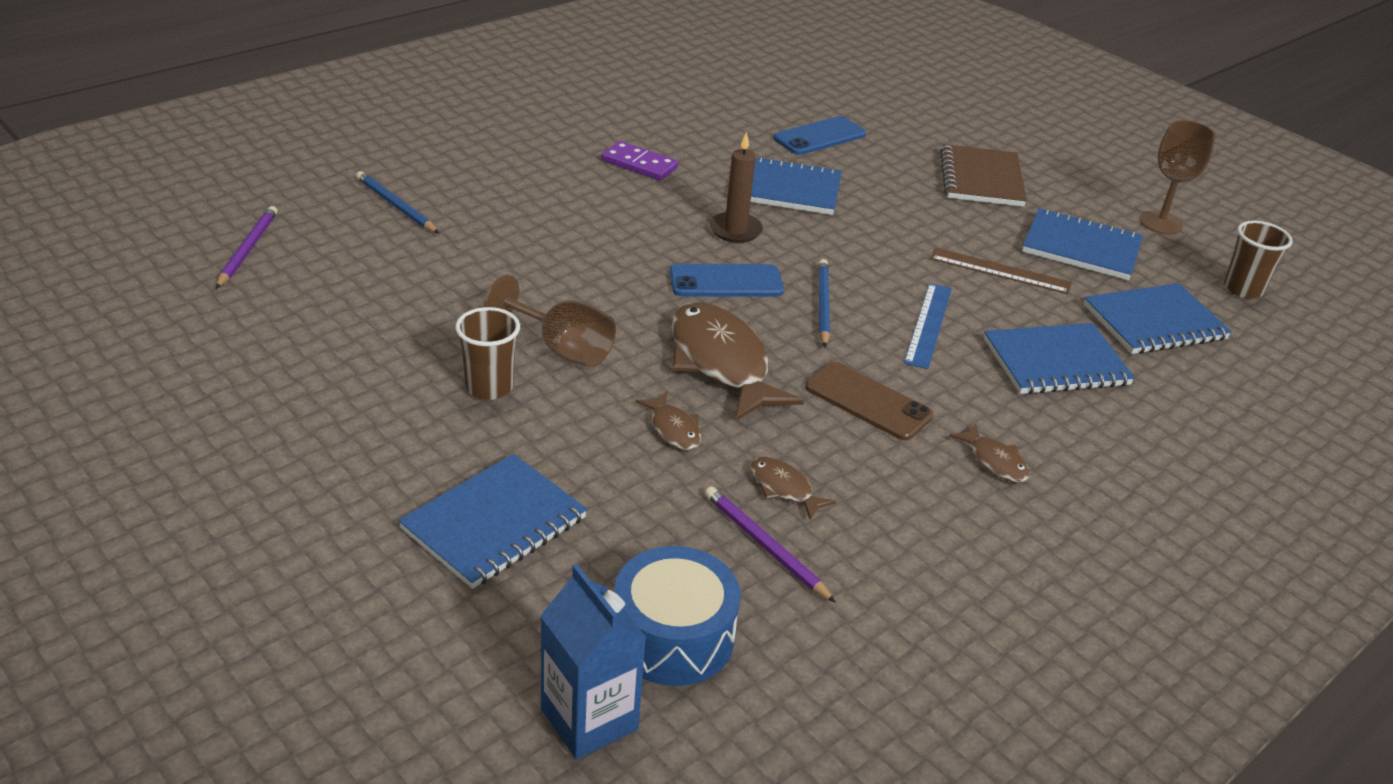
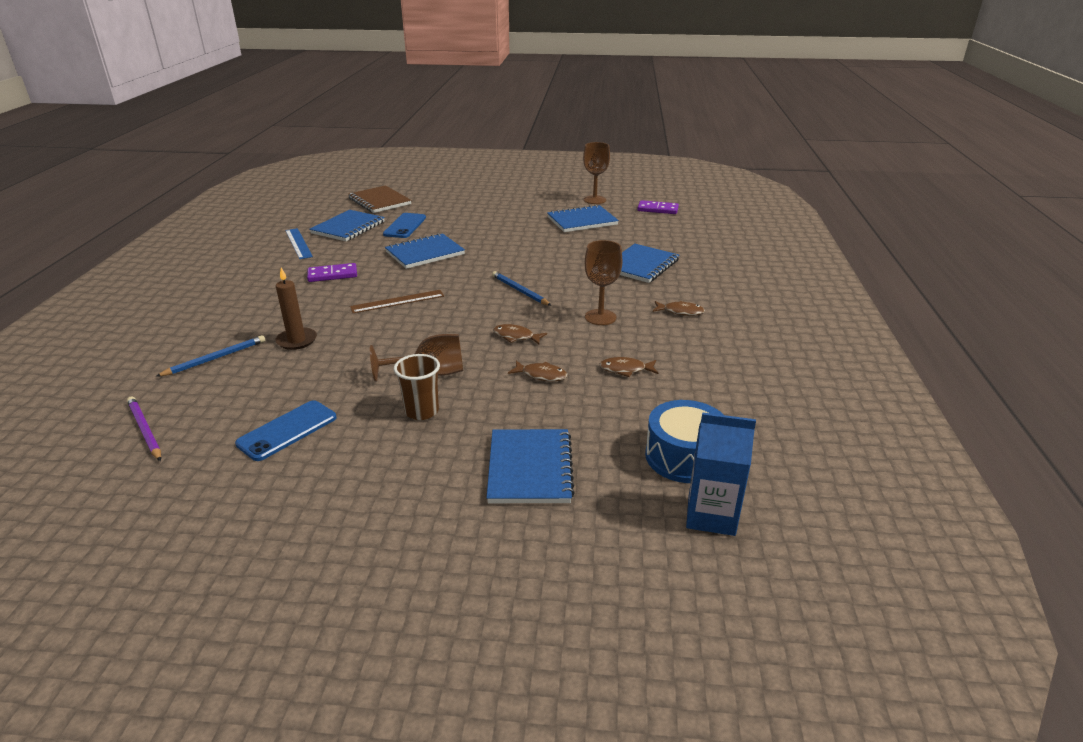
camera: 40 degrees left, 5 degrees down
(396, 206) = (215, 358): blue pencil -> blue pencil turned 135 degrees clockwise
(721, 363) = (516, 337): brown fish -> brown fish, size x0.47
(726, 282) = (461, 303): blue phone -> blue phone (287, 430)
(735, 230) = (429, 280): brown candle -> brown candle (297, 340)
(765, 546) = (656, 396): purple pencil -> none
(868, 401) = (600, 317): brown phone -> brown goblet
(928, 325) = (574, 276): blue ruler -> blue ruler (298, 243)
(981, 179) = (503, 213): brown notebook -> brown notebook (379, 201)
(1000, 271) = (567, 243): brown ruler -> brown ruler (397, 301)
(1154, 322) = (649, 234): blue notebook -> blue notebook (348, 228)
(1243, 289) = (657, 209): brown cup -> purple domino

